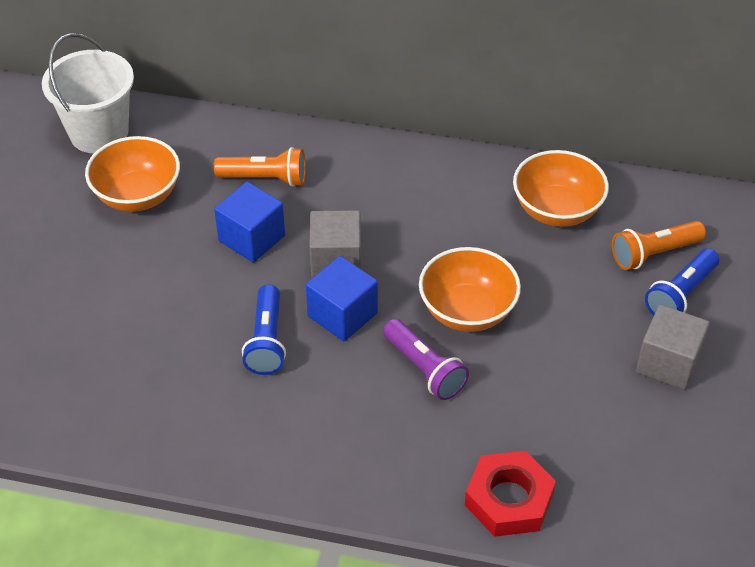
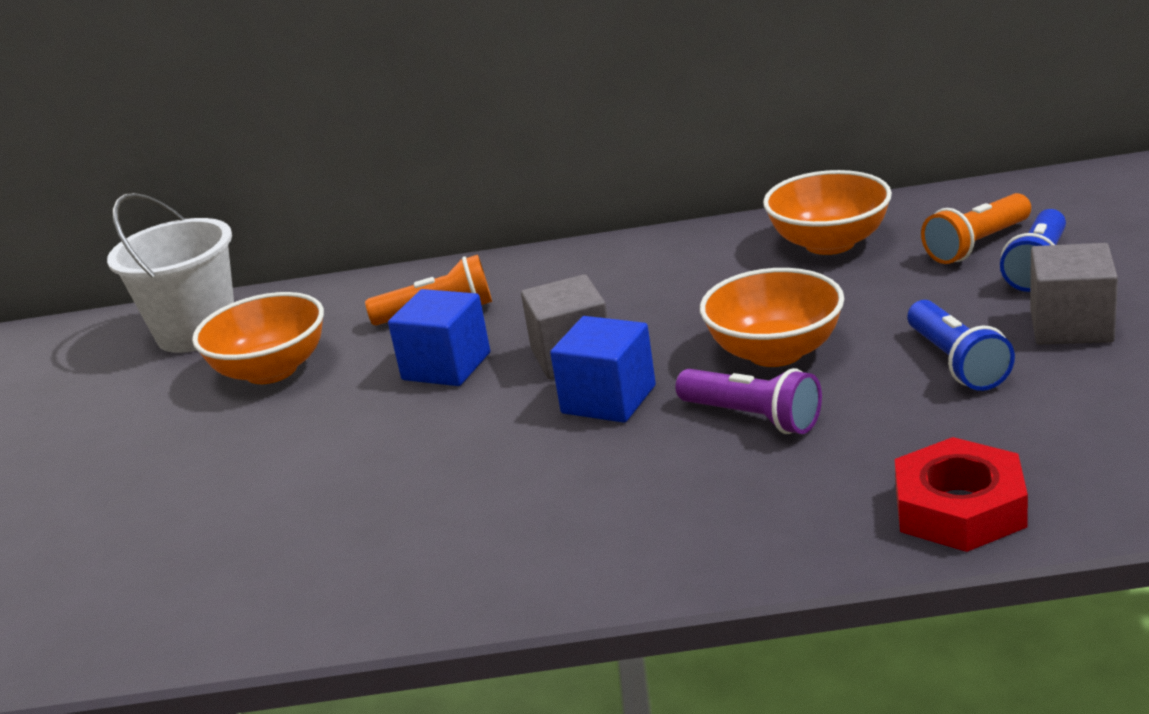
camera: 10 degrees left, 20 degrees down
(266, 341) = (516, 451): blue flashlight -> blue flashlight (957, 363)

